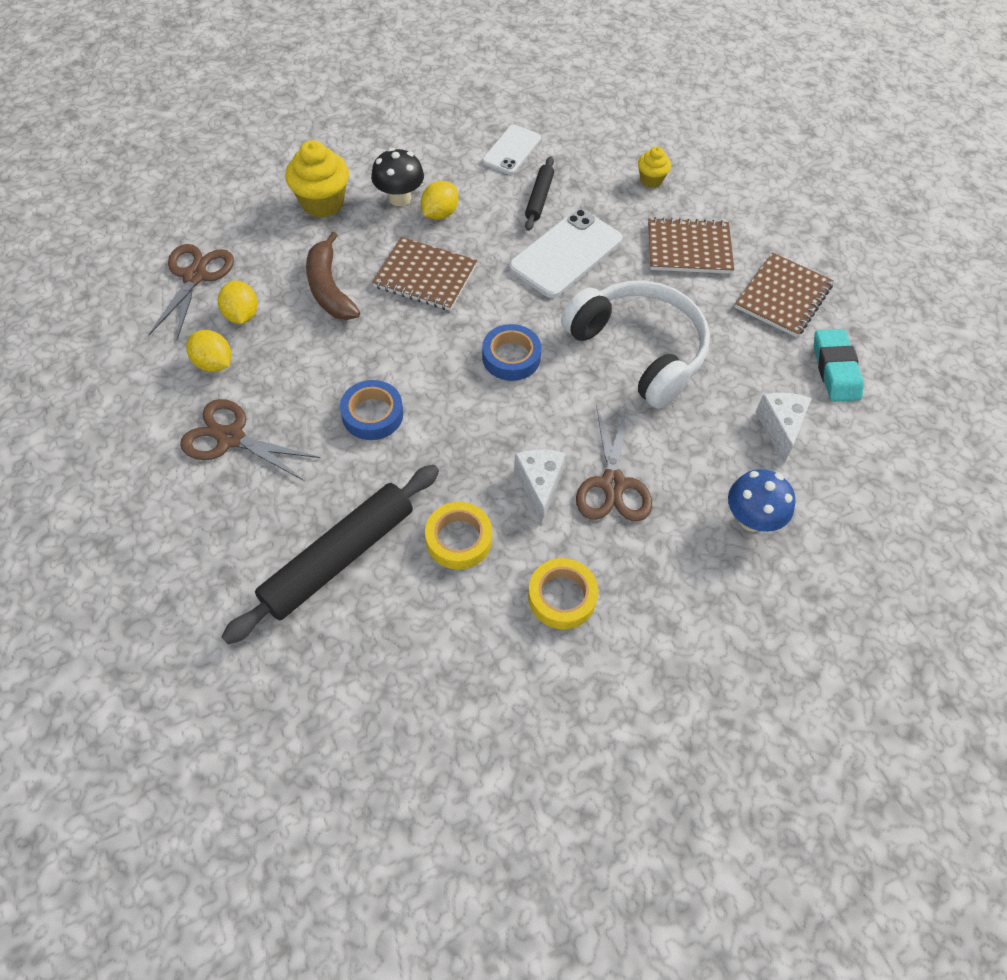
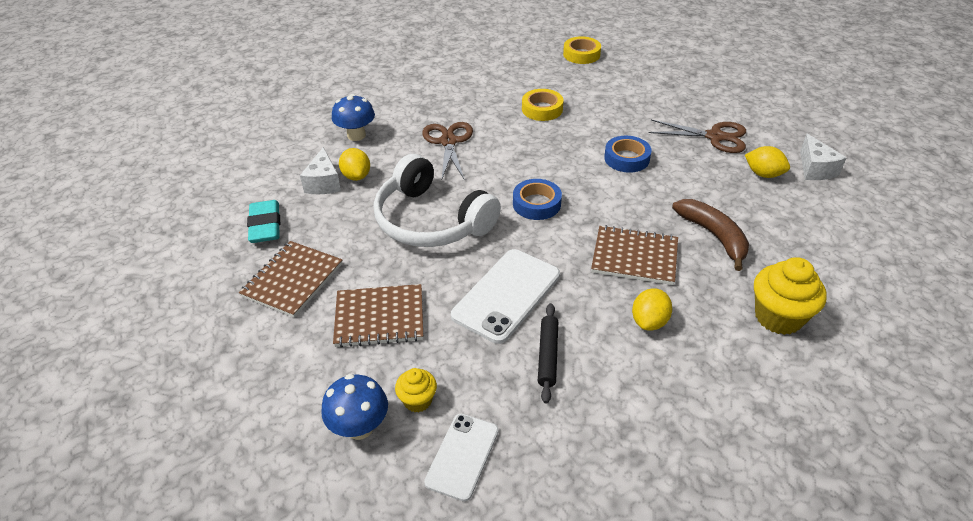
camera: 175 degrees right, 15 degrees down
(195, 276) = (837, 231): brown scissors -> none
(242, 315) = (770, 207): yellow lemon -> yellow lemon (356, 176)
(338, 558) = (609, 96): black rolling pin -> none
(399, 198) = (701, 334): black mushroom -> none
(511, 150) = (599, 422): white phone -> white phone (462, 456)
(539, 485) = (498, 136): white cheese -> white cheese (815, 169)
(562, 597) = (475, 94): yellow tape -> yellow tape (581, 54)
(696, 168) = (359, 427): none -> blue mushroom

